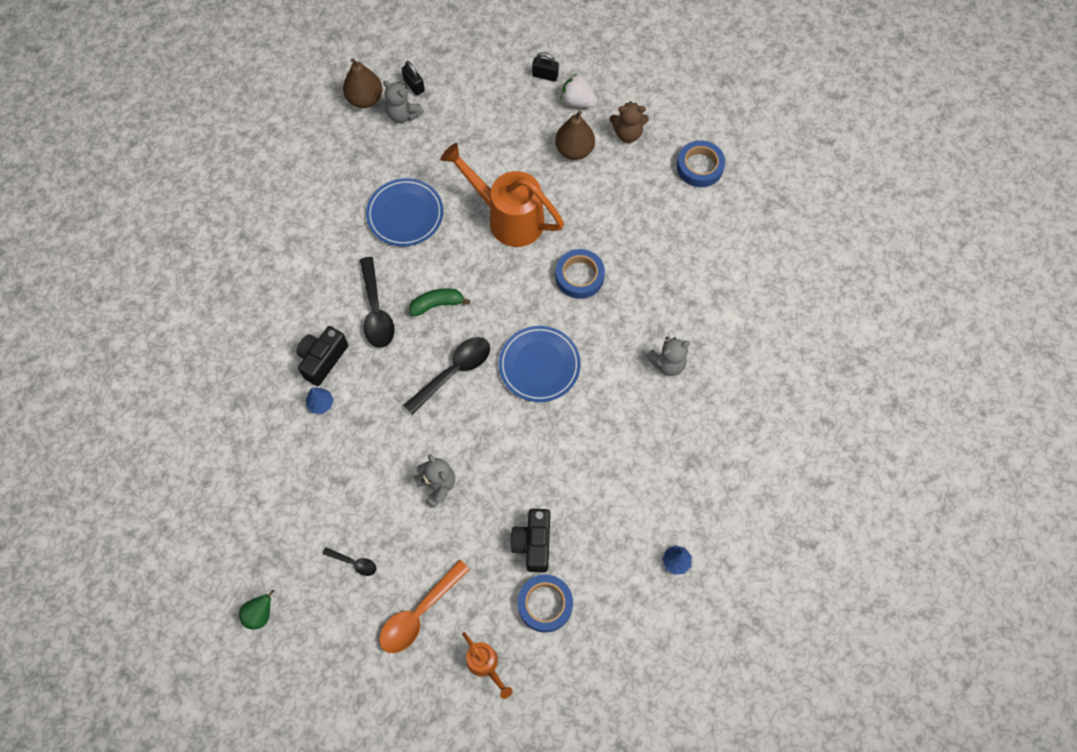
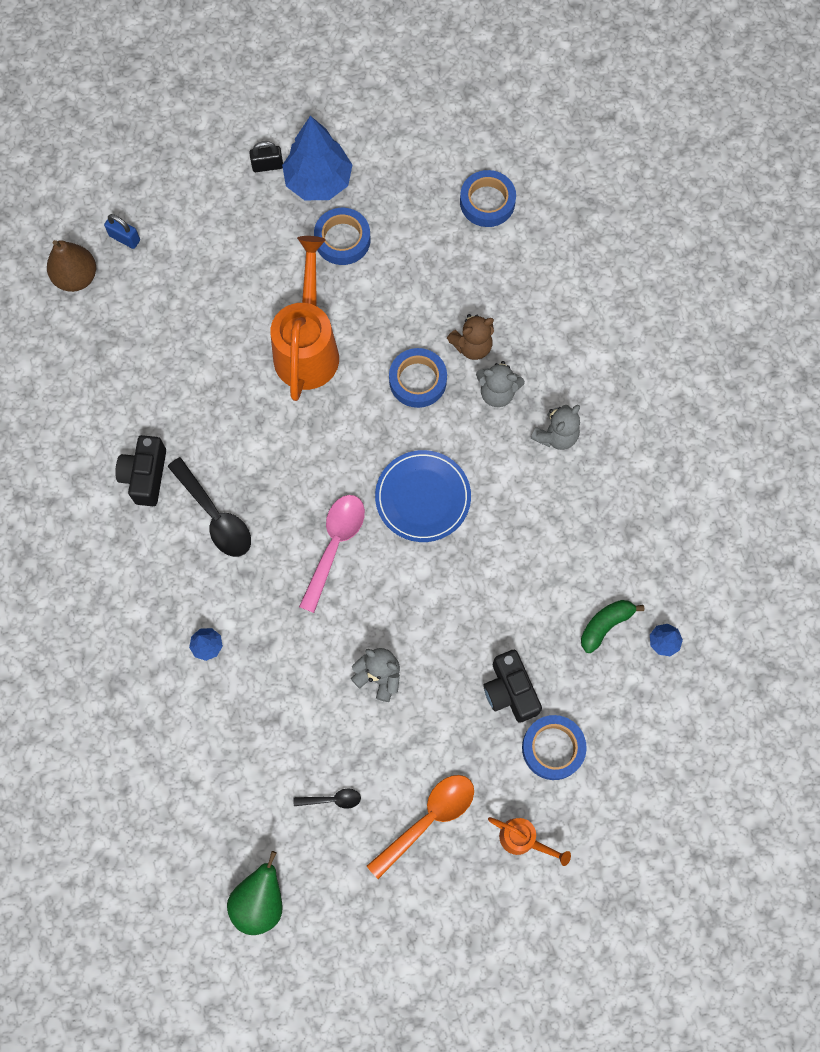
camera: 25 degrees left, 5 degrees up
(260, 614) = (260, 901): green pear -> green pear, size x1.57
(322, 359) = (183, 596): black camera -> black camera (145, 476)
(403, 114) = (130, 277): grey teddy bear -> grey teddy bear (497, 392)
(405, 214) = (191, 392): blue plate -> none
(414, 85) = (124, 238): black padlock -> blue padlock
(419, 613) = (428, 819): orange spoon -> orange spoon turned 150 degrees counterclockwise
(437, 304) = (279, 479): green banana -> green banana (605, 625)
(454, 372) = (334, 545): black spoon -> pink spoon
(508, 217) = (308, 347): orange watering can -> orange watering can turned 90 degrees clockwise
(574, 150) = (342, 239): brown pear -> blue tape
(577, 101) = (318, 181): white strawberry -> blue tree
(627, 133) = (391, 196): brown teddy bear -> brown teddy bear (472, 346)

